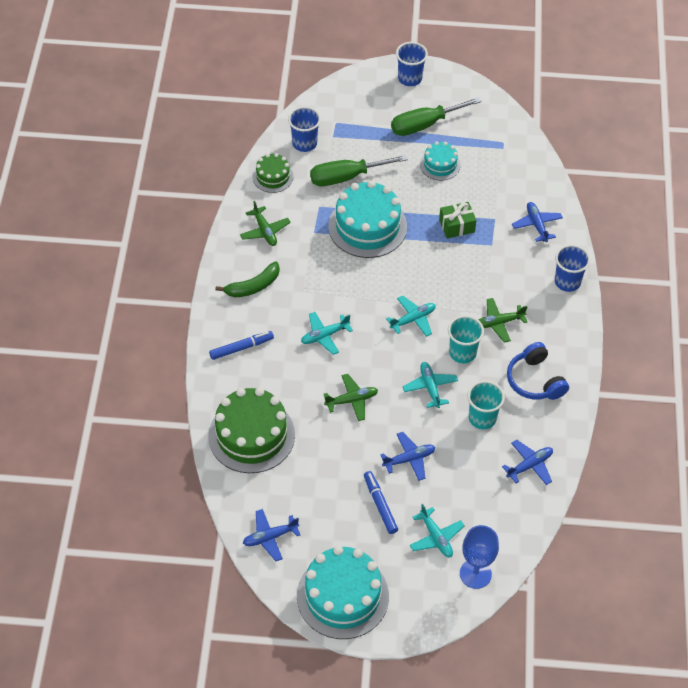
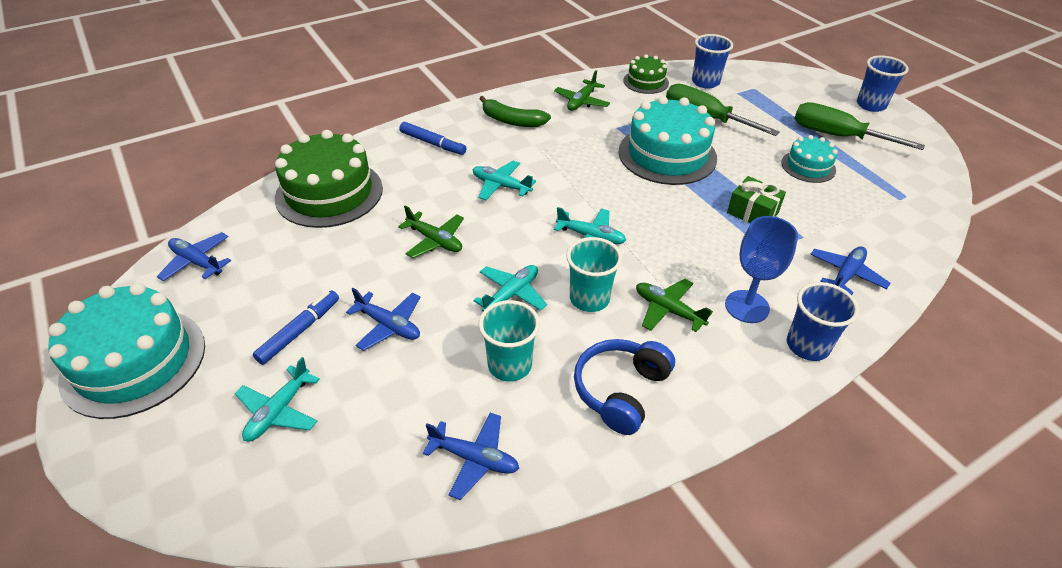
camera: 55 degrees right, 10 degrees down
(475, 574) = (236, 490): blue goblet -> blue goblet (747, 306)

